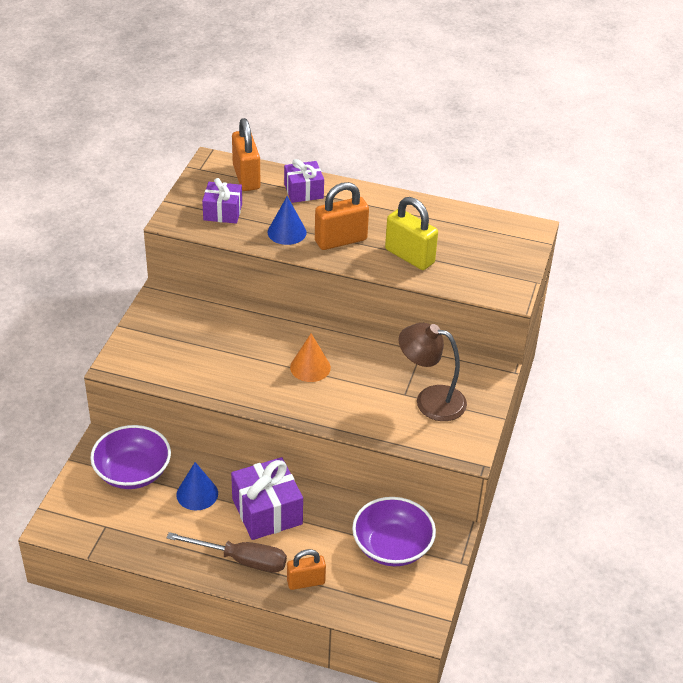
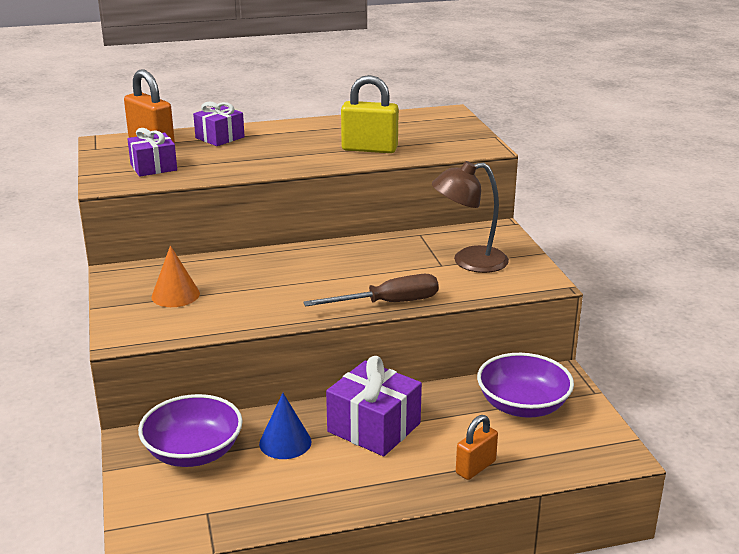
camera: 30 degrees left, 15 degrees down
(241, 560) = (391, 477): brown screwdriver -> brown screwdriver (388, 303)
(287, 232) = (235, 163): blue cone -> none
(310, 367) = (332, 275): orange cone -> orange cone (175, 295)
(340, 240) = (294, 155): orange padlock -> none

